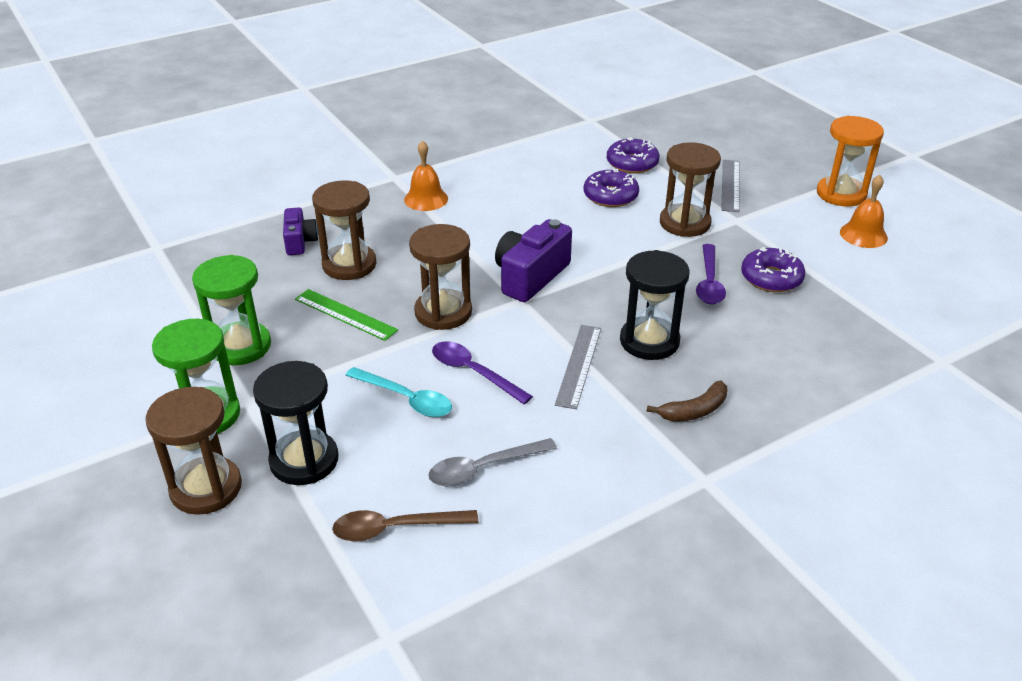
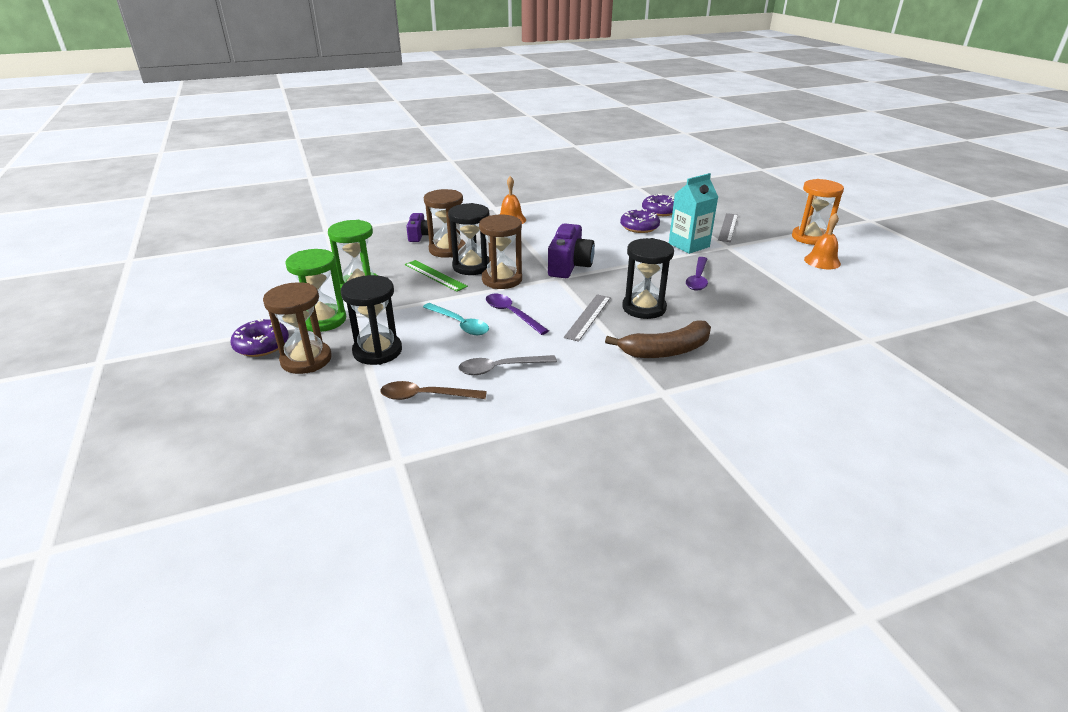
camera: 10 degrees right, 5 degrees down
(394, 292) = (472, 266): none -> black hourglass
(530, 277) = (569, 265): purple camera -> purple camera turned 150 degrees clockwise
(685, 223) = (689, 245): brown hourglass -> turquoise carton
(694, 411) = (666, 350): brown banana -> brown banana, size x1.64
(771, 278) = (745, 280): purple donut -> purple donut (262, 345)

